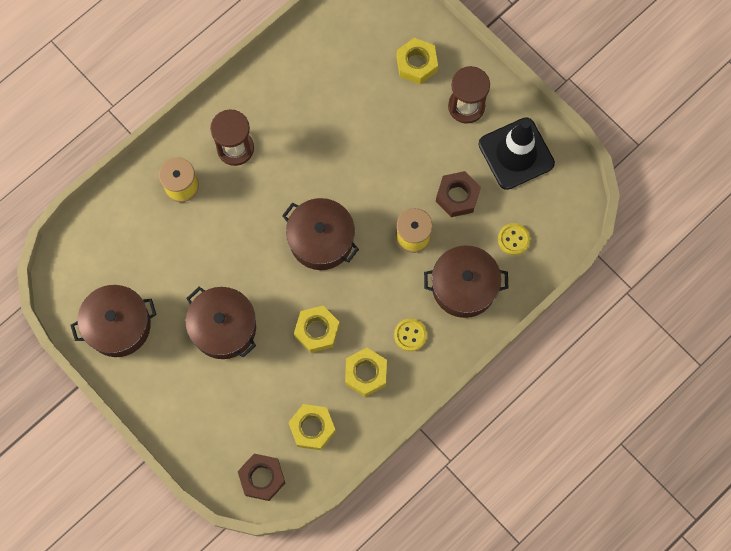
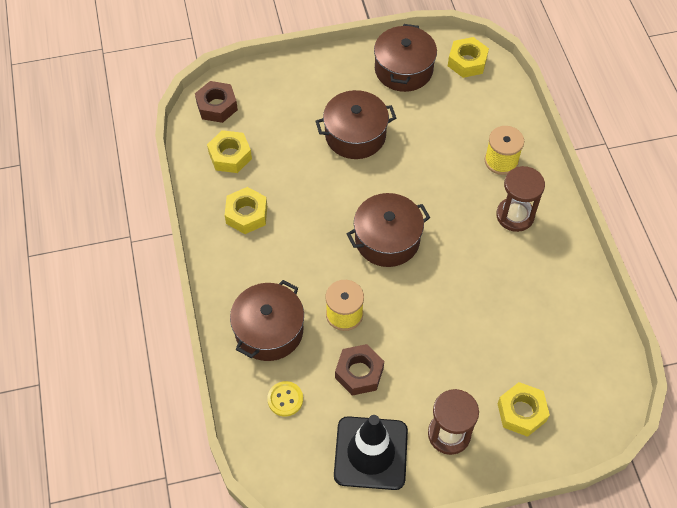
camera: 120 degrees right, 15 degrees down
(317, 331) = (308, 197): yellow nut -> yellow nut (467, 62)
(410, 335) = (255, 264): yellow button -> none

